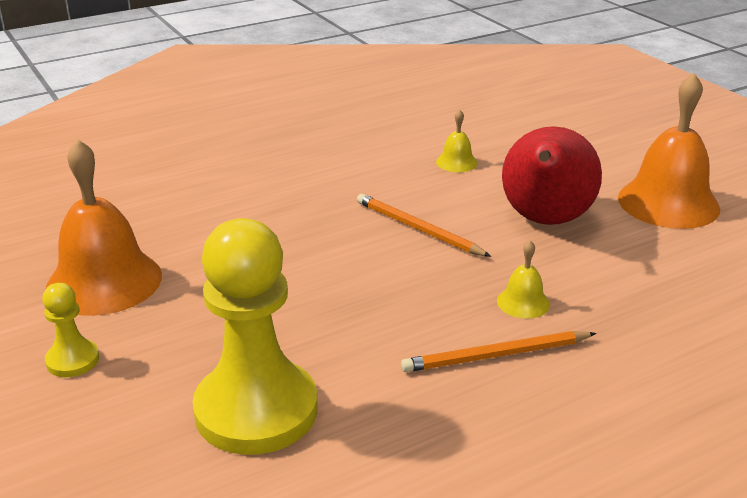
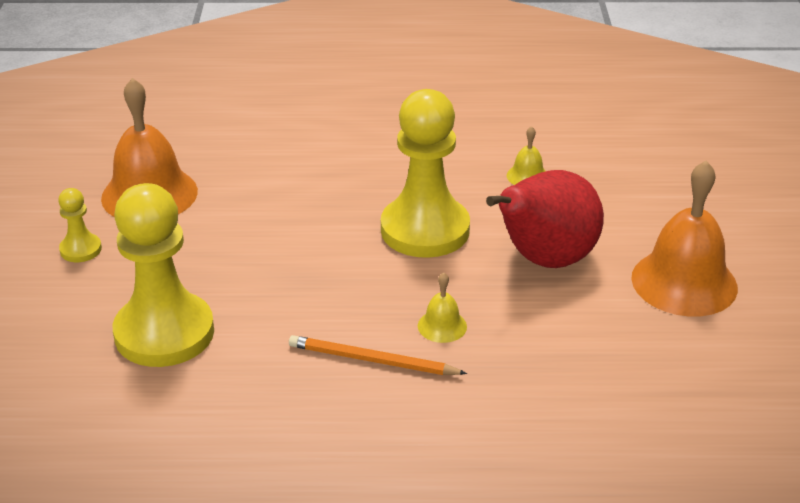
camera: 30 degrees right, 5 degrees up
(418, 229) = (425, 230): orange pencil -> yellow pawn

